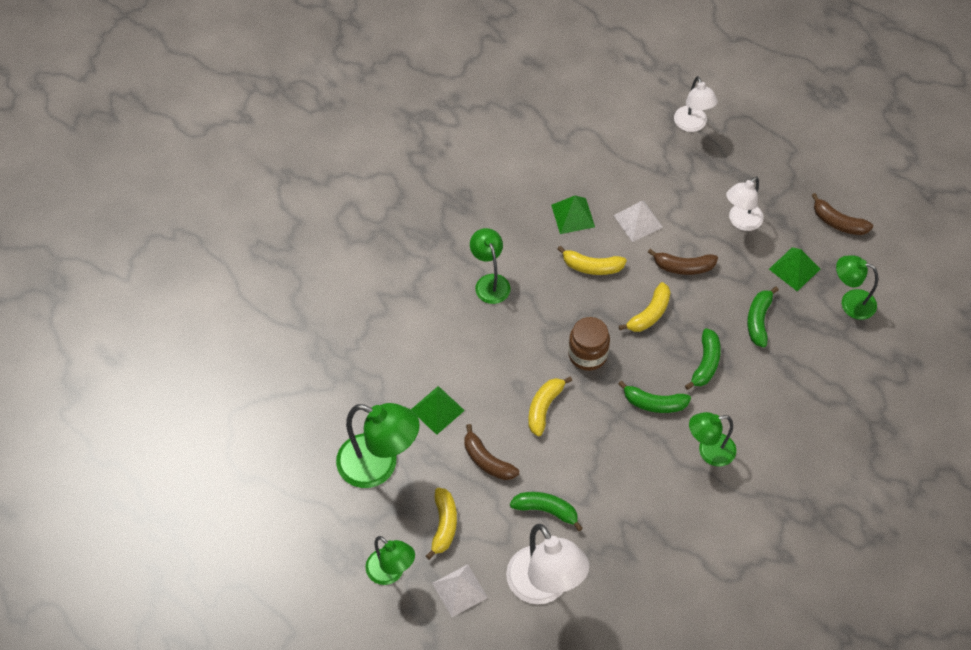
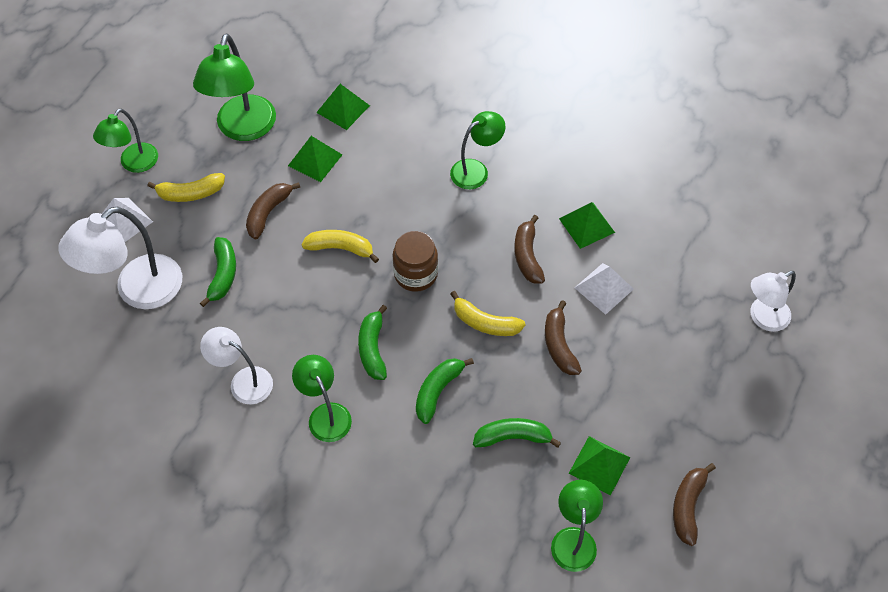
camera: 75 degrees right, 0 degrees up
(383, 374) = (343, 109): none -> green pyramid
(591, 267) = (527, 256): yellow banana -> brown banana
(705, 363) = (438, 391): green banana -> green banana turned 120 degrees clockwise
(741, 222) = (644, 394): white lamp -> white lamp (243, 381)

